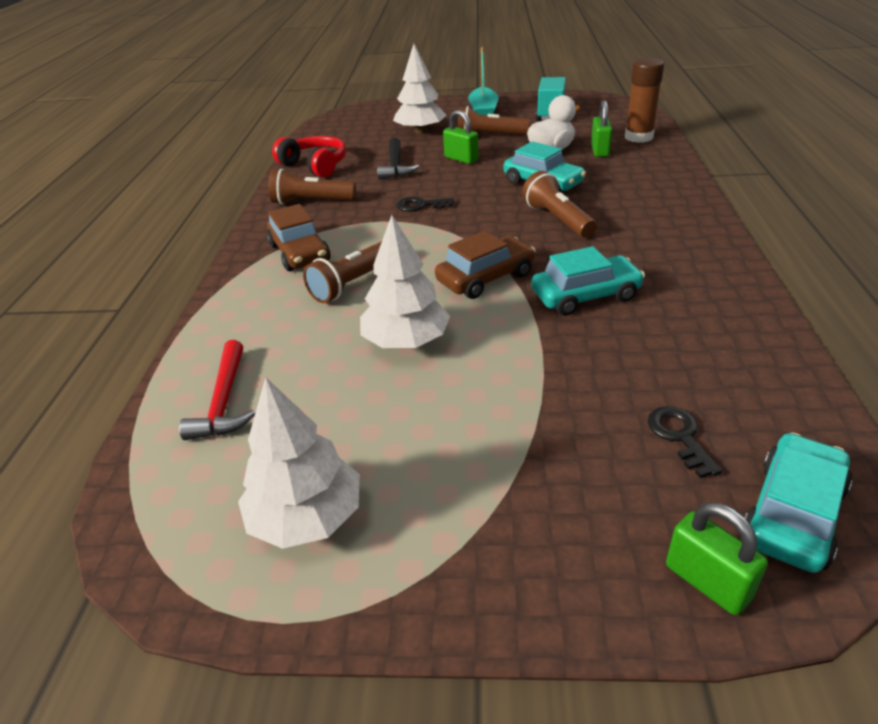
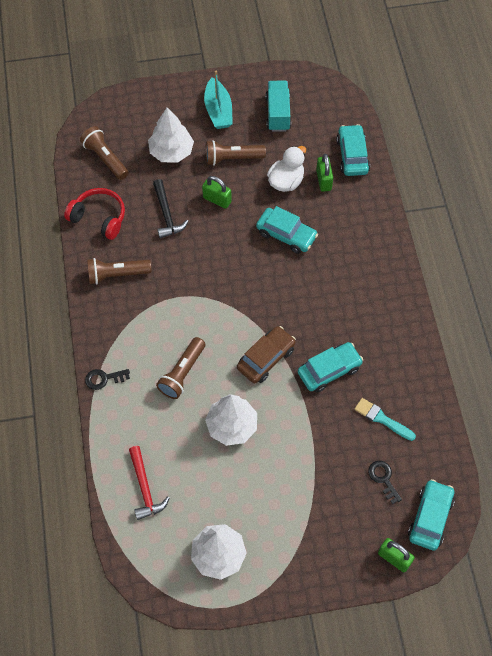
camera: 15 degrees left, 25 degrees up
(299, 253) = (133, 342): brown car -> none
(420, 205) = (202, 273): black key -> black key (104, 379)
(558, 219) = (303, 284): brown flashlight -> brown flashlight (105, 158)
(638, 137) = (352, 155): brown glue stick -> turquoise car
(677, 356) = (382, 419): none -> turquoise brush

